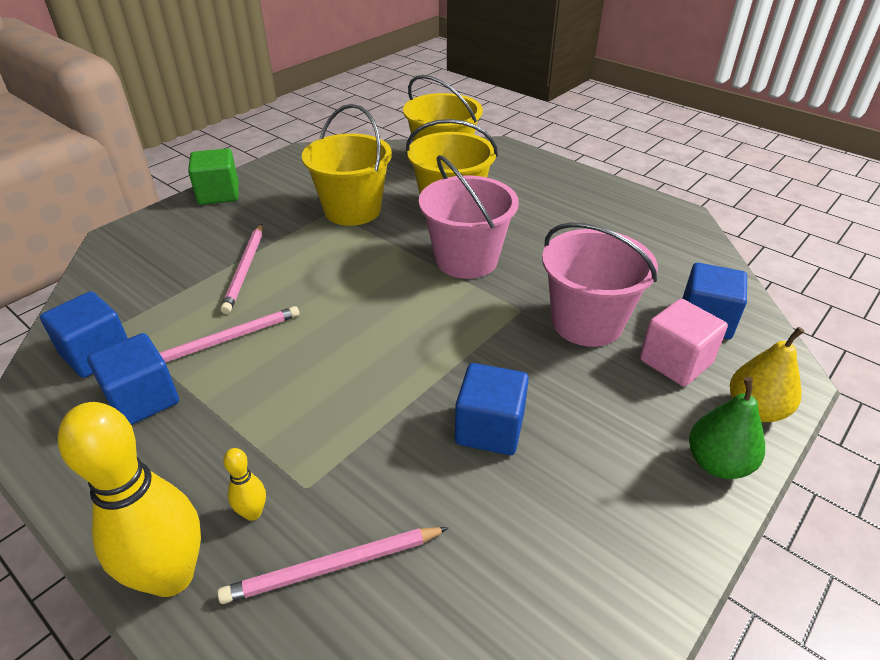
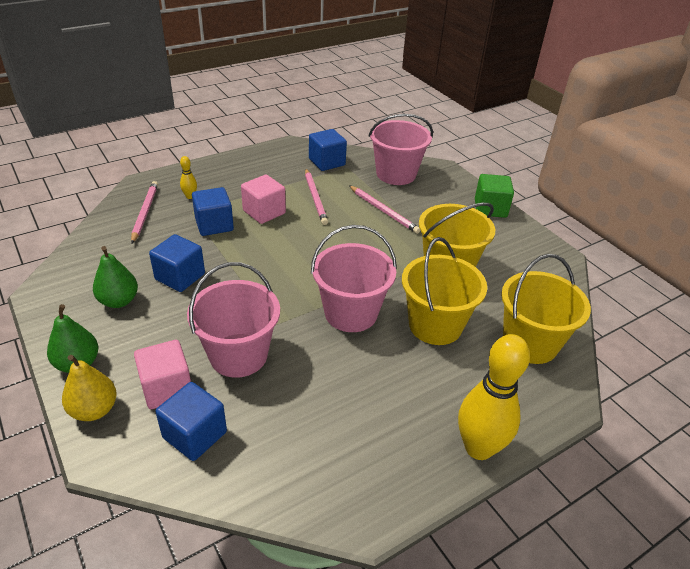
camera: 105 degrees right, 0 degrees up
(136, 274) = (396, 174): none -> pink bucket
(143, 399) = (283, 173): blue cube -> blue cube (214, 225)
(171, 576) = (176, 176): yellow bowling pin -> yellow bowling pin (478, 448)
(245, 269) = (383, 211): pink pencil -> pink pencil turned 150 degrees counterclockwise
(281, 387) = (264, 212): none -> pink cube
(583, 479) = (119, 301): none -> green pear

